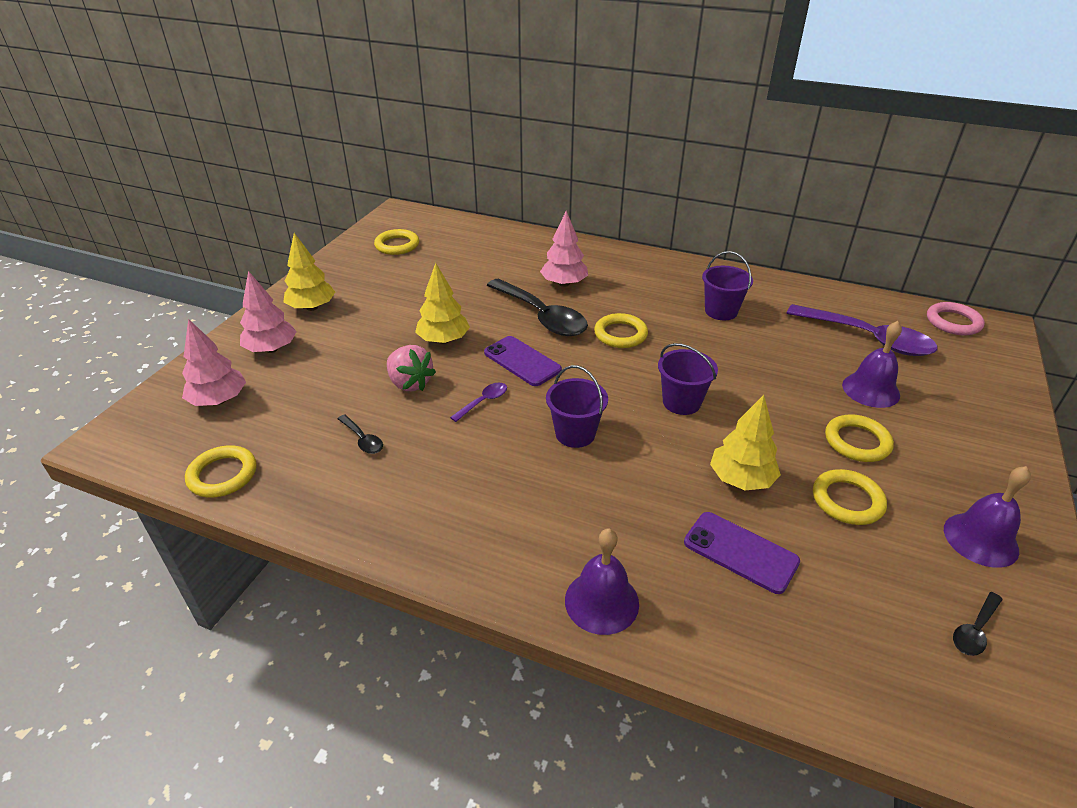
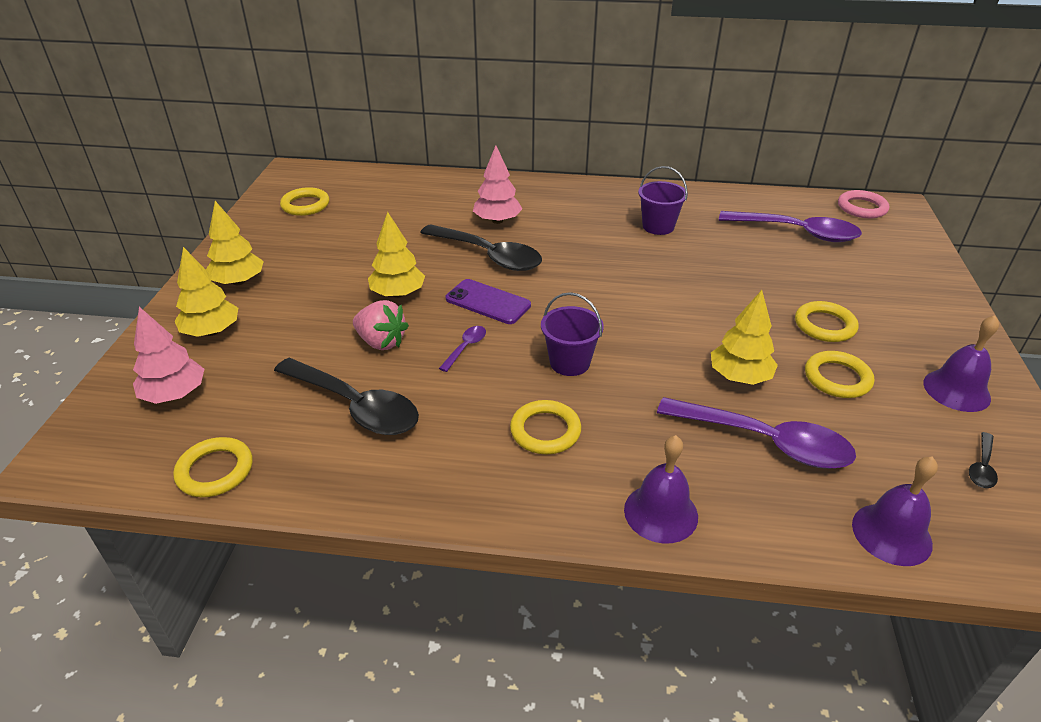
camera: 15 degrees left, 0 degrees up
(271, 349) = (211, 331): pink tree -> yellow tree
(363, 439) = (356, 406): black spoon -> black spoon, size x2.29
(620, 334) = (573, 261): yellow ring -> yellow ring (545, 431)
(681, 402) = (657, 316): purple bucket -> none
(740, 552) = (765, 442): purple phone -> purple spoon
(871, 390) = (817, 277): purple bell -> purple bell (891, 534)

